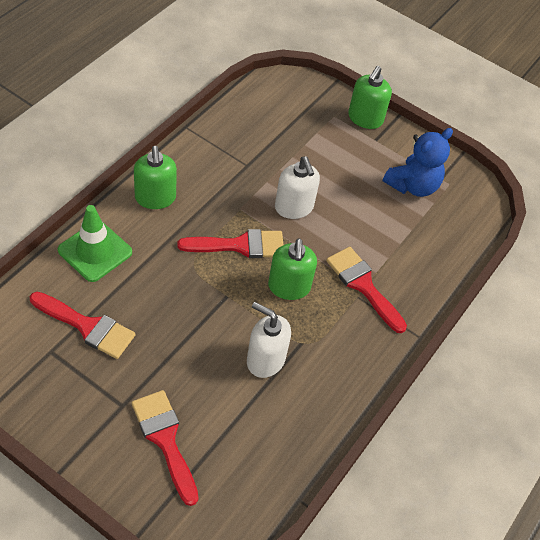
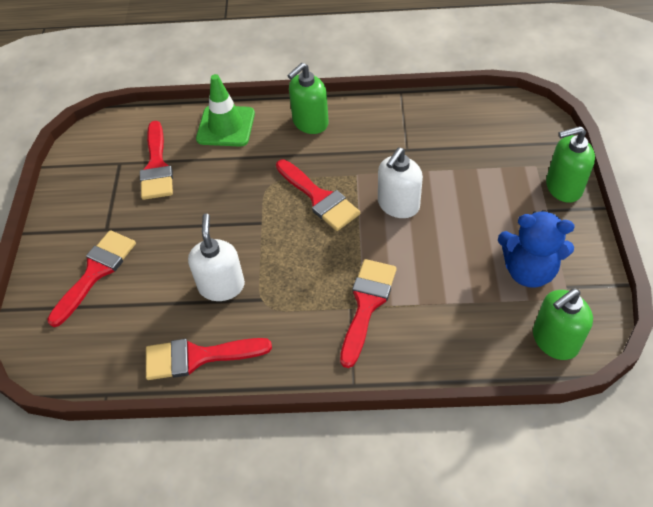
camera: 65 degrees right, 0 degrees up
(289, 287) = (310, 255): green soap dispenser -> green soap dispenser (554, 340)
(318, 415) = (198, 357): none -> red brush

